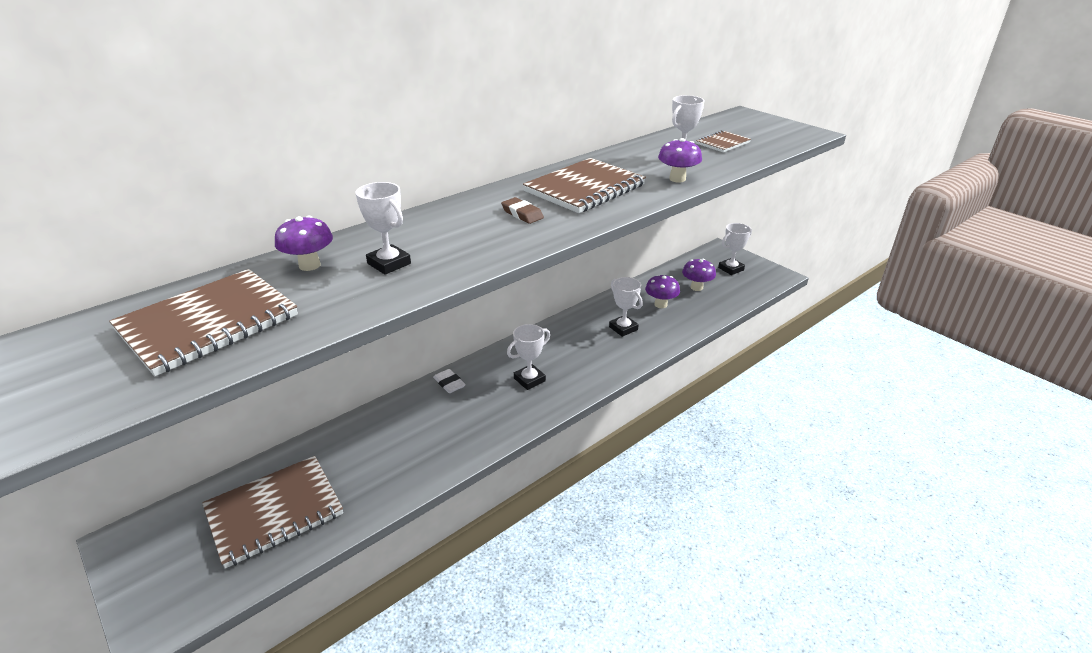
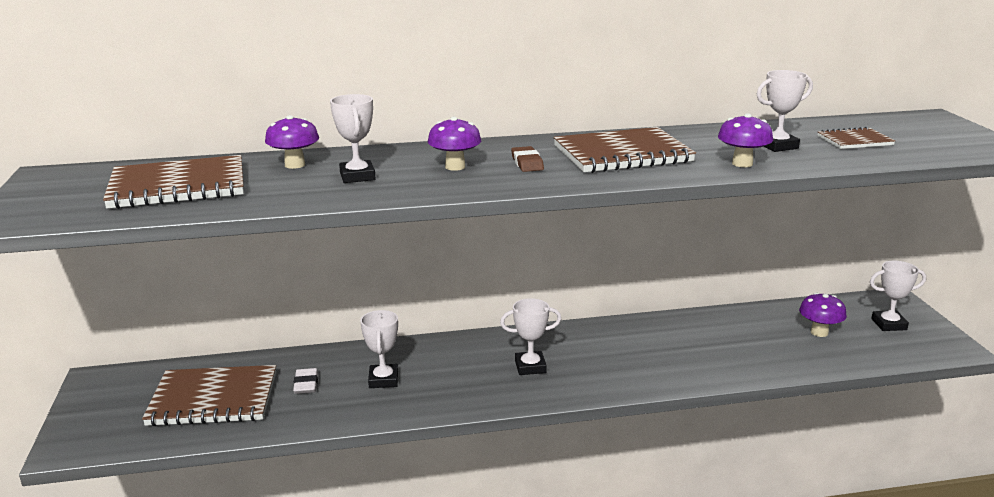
camera: 30 degrees right, 10 degrees down
(449, 383) = (447, 346): white eraser -> white eraser (306, 384)
(623, 328) = (682, 349): white trophy -> white trophy (383, 380)
(660, 304) = (753, 338): purple mushroom -> purple mushroom (455, 167)

